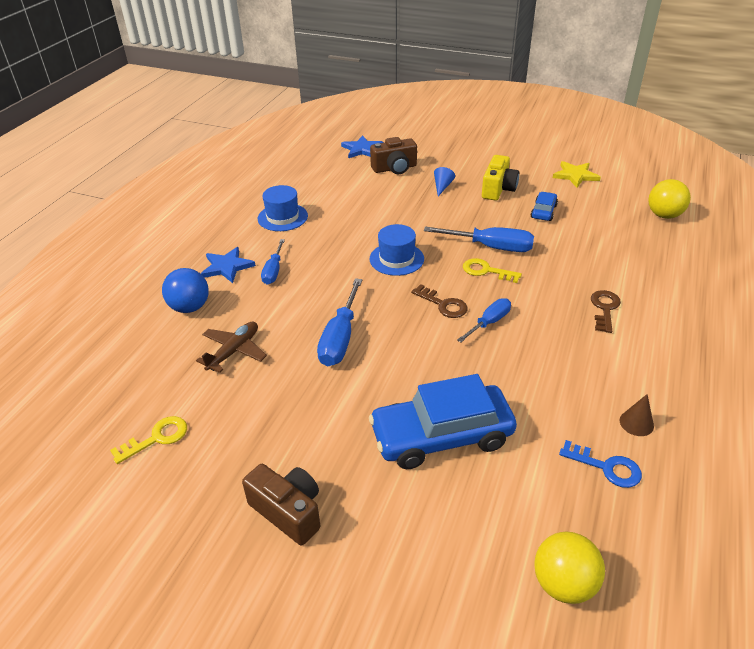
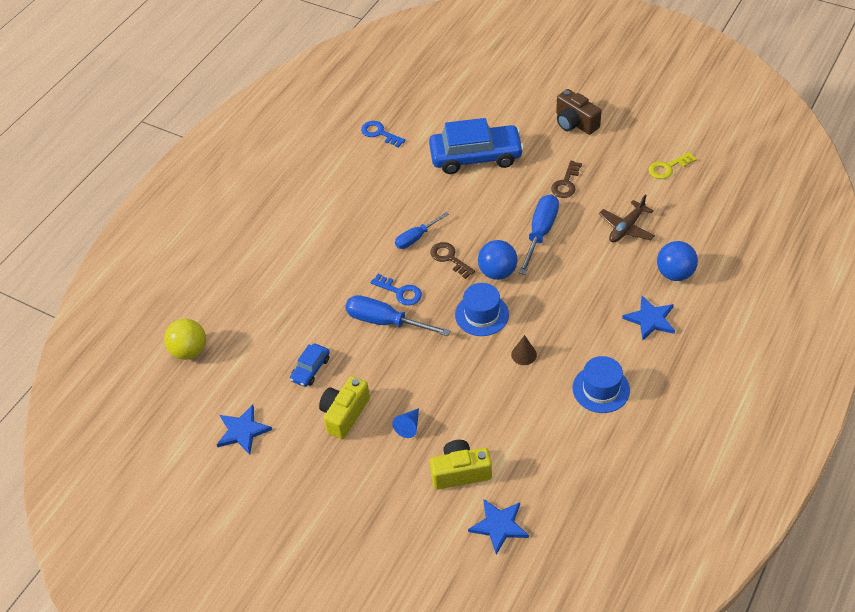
camera: 170 degrees left, 10 degrees up
(273, 271) = (603, 310): blue screwdriver -> none
(386, 295) = (497, 272): none -> blue ball
(394, 168) = (460, 472): brown camera -> yellow camera
(486, 271) = (400, 292): yellow key -> blue key
(563, 583) = (430, 85): yellow ball -> none
(575, 175) = (243, 431): yellow star -> blue star
(604, 308) = (316, 243): brown key -> brown key (566, 183)
(636, 423) = (346, 156): brown cone -> brown cone (524, 354)

